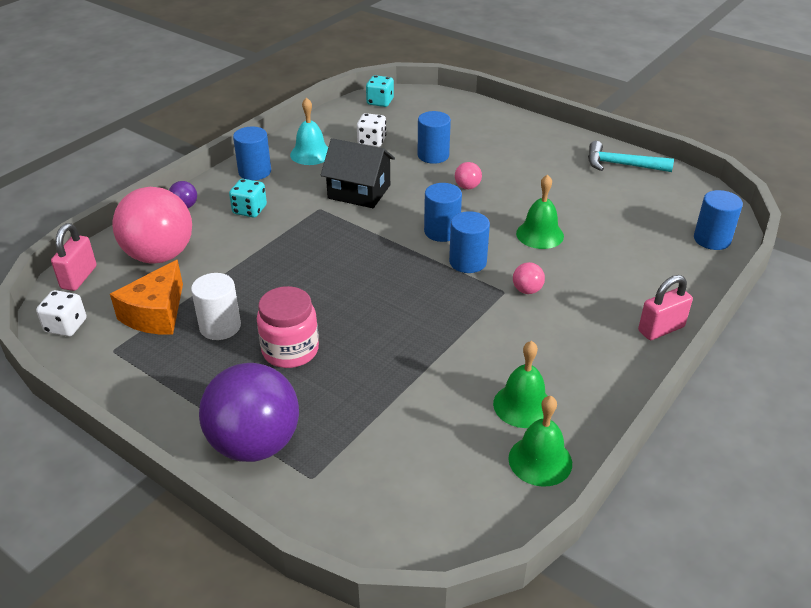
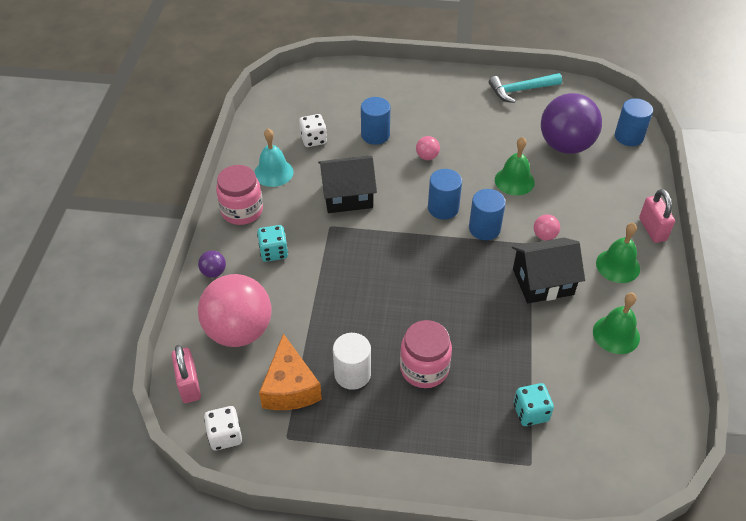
camera: 30 degrees left, 10 degrees up
(255, 172) = (242, 211): blue cylinder -> pink jar
(255, 444) = (469, 459): purple ball -> purple ball (565, 145)
(380, 102) = (284, 94): turquoise dice -> turquoise dice (530, 412)
(485, 328) = (543, 282): none -> black house
(540, 460) = (659, 372): green bell -> green bell (618, 265)
(661, 329) = (652, 229): pink padlock -> pink padlock turned 45 degrees counterclockwise

